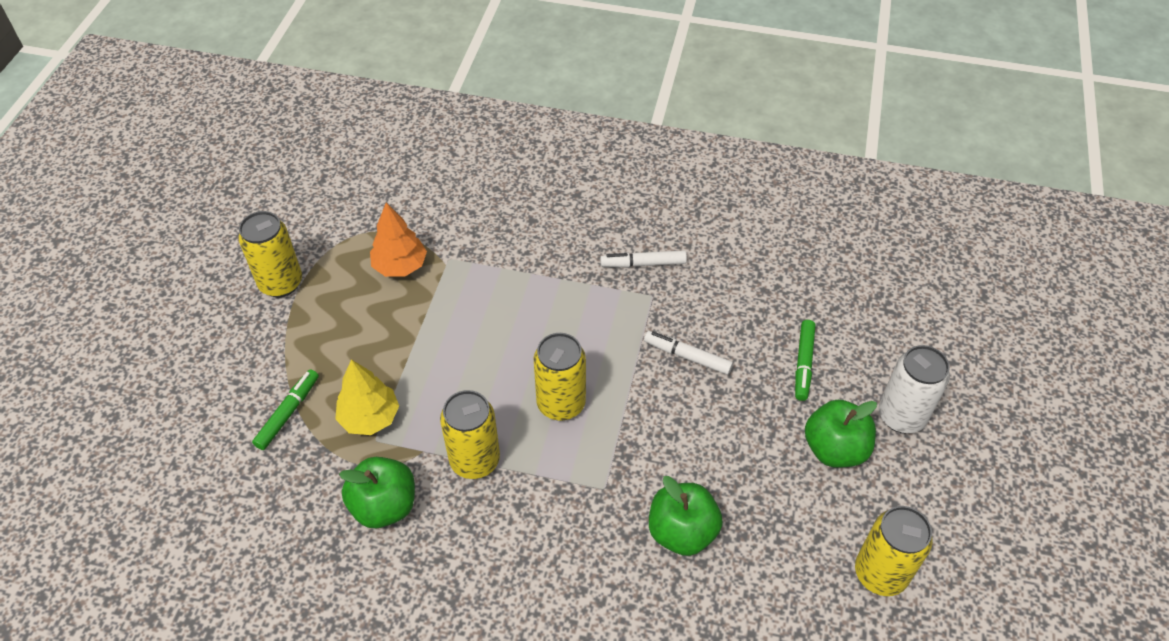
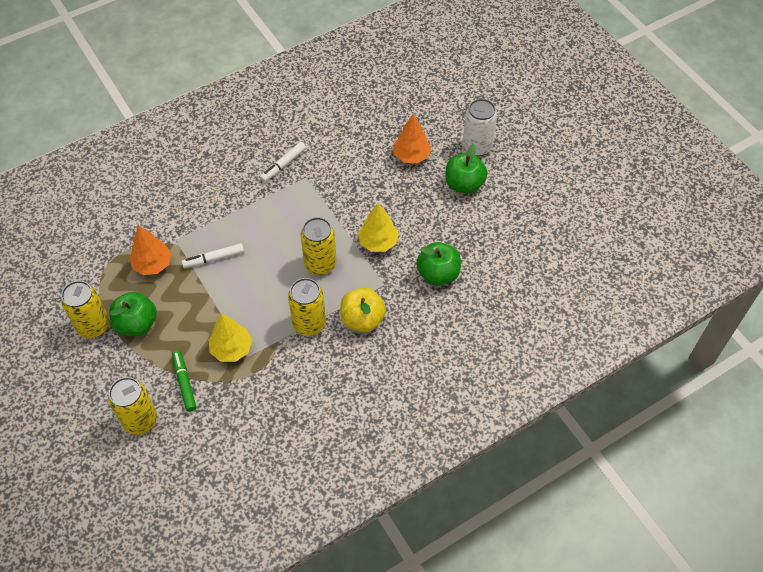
camera: 45 degrees left, 5 degrees up
(384, 506) = (290, 380): green apple -> green apple (137, 324)
(535, 508) = (362, 319): none -> yellow apple
(652, 433) = (378, 242): none -> yellow tree
(687, 356) = (355, 194): white marker -> white marker (214, 259)
(803, 364) = (411, 156): green marker -> orange tree
(880, 573) = (534, 222): yellow can -> yellow can (140, 420)

